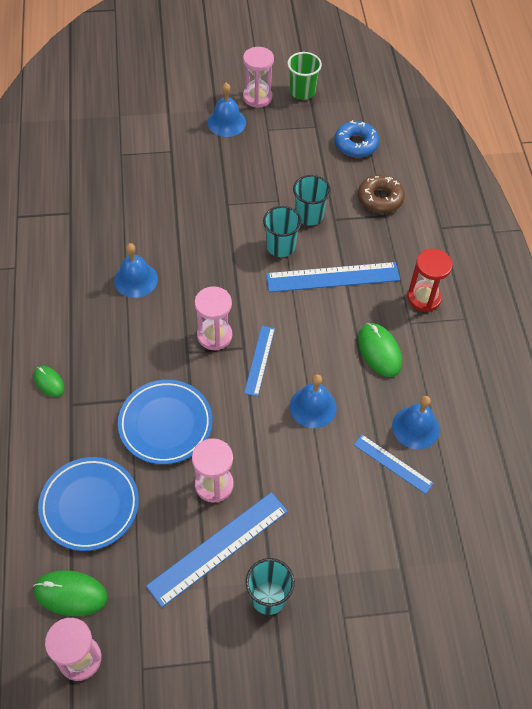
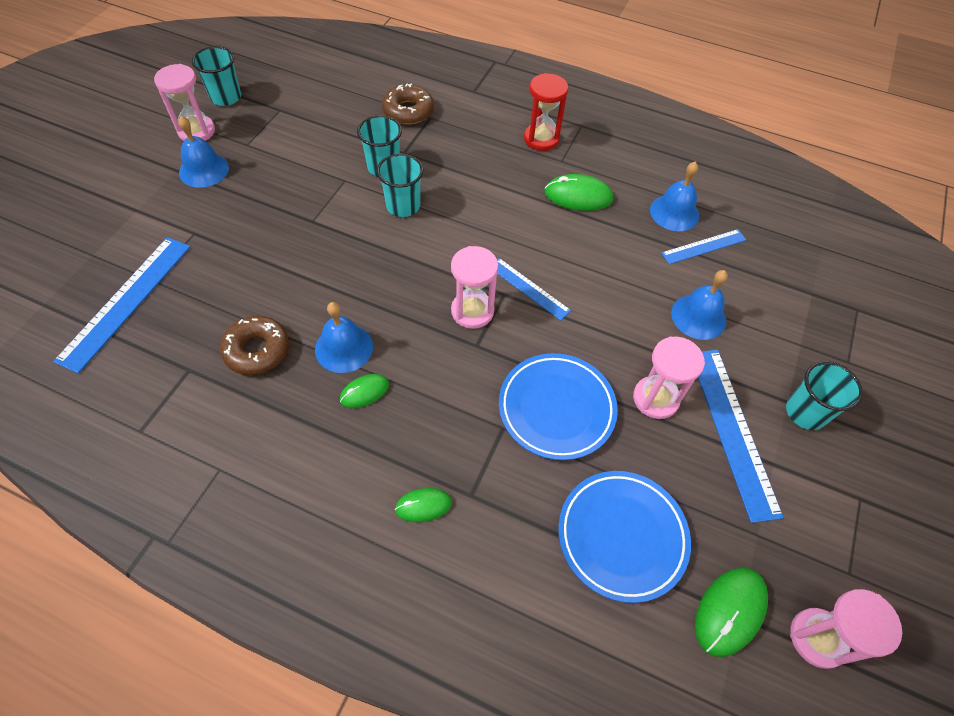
camera: 60 degrees left, 0 degrees up
(104, 237) = (257, 350): none -> brown donut
(110, 309) = (364, 392): none -> green mouse
(302, 91) = (226, 97): green cup -> turquoise cup
(313, 407) = (609, 273): blue bell -> blue bell (698, 316)
(333, 277) = (471, 186): blue ruler -> blue ruler (126, 301)
(356, 144) = (329, 94): blue donut -> none

